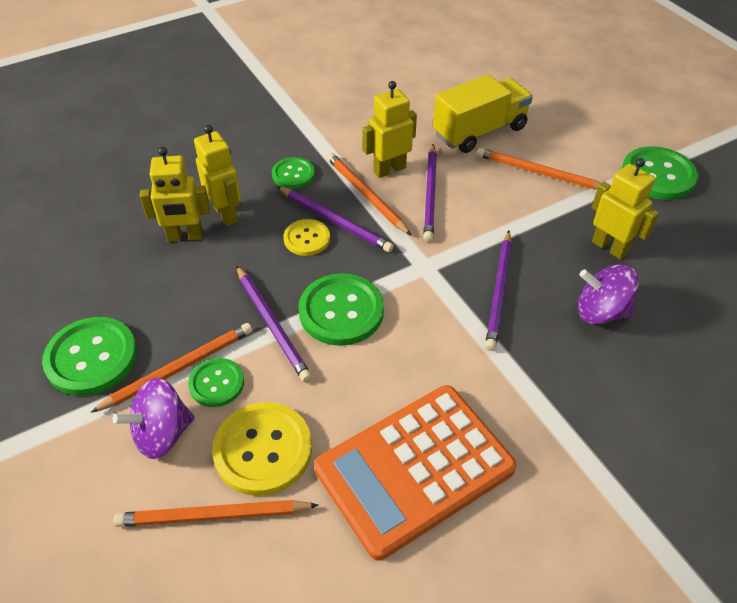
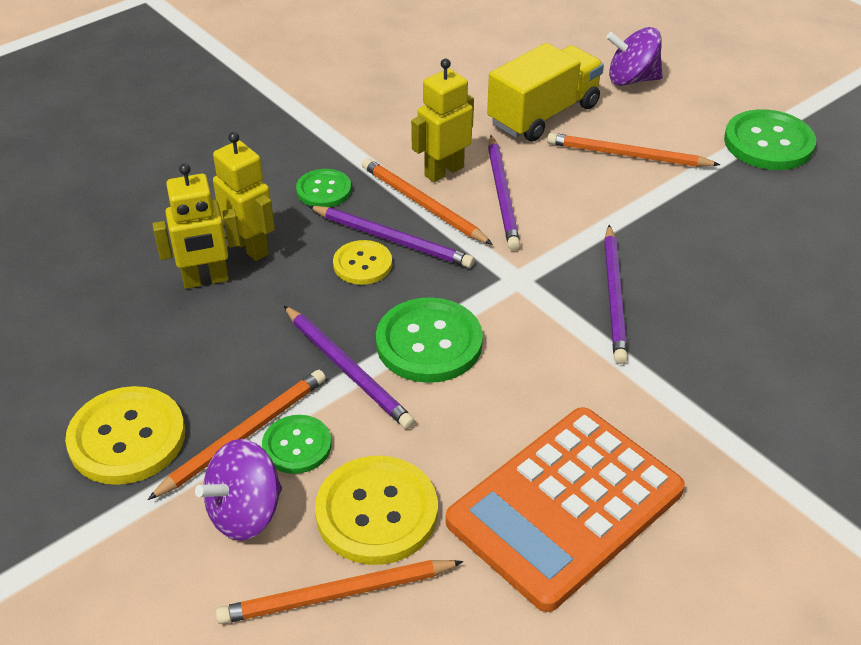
camera: 10 degrees left, 5 degrees down
(91, 358) = (127, 438): green button -> yellow button
(601, 312) = (739, 304): purple spinning top -> purple spinning top (632, 79)
(609, 247) = (732, 230): yellow robot -> none

